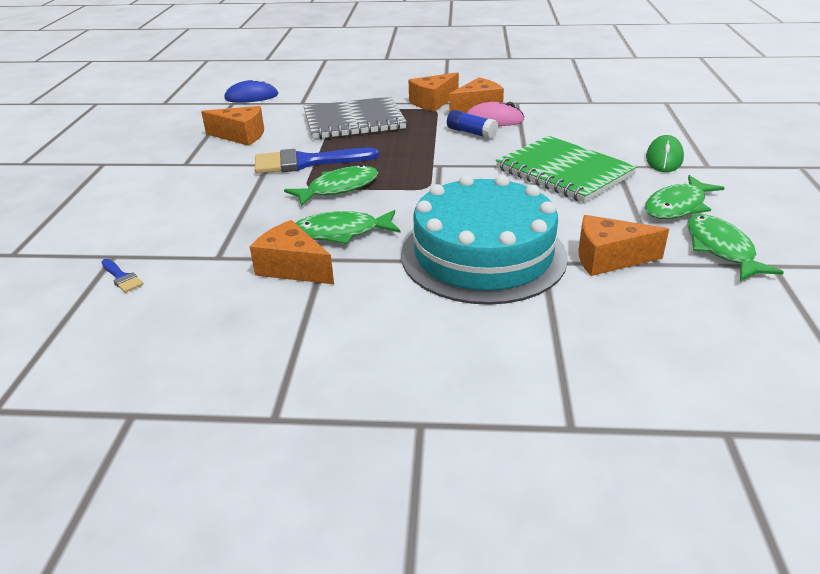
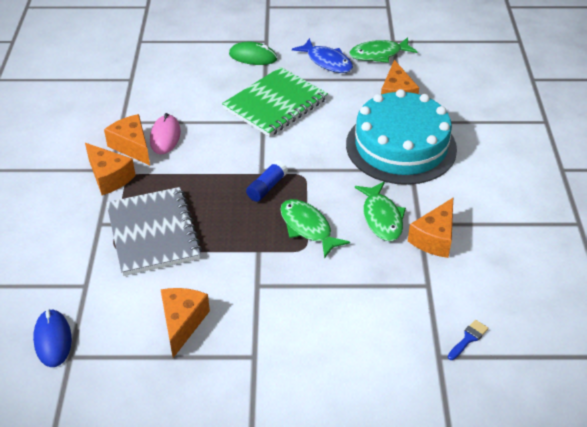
camera: 95 degrees left, 10 degrees up
(306, 162) = (254, 257): blue brush -> none
(471, 133) = (194, 151): blue glue stick -> blue glue stick (267, 187)
(677, 206) = (327, 61): green fish -> blue fish

